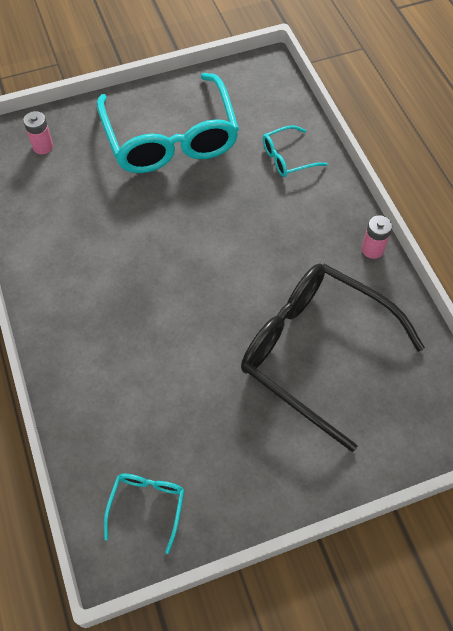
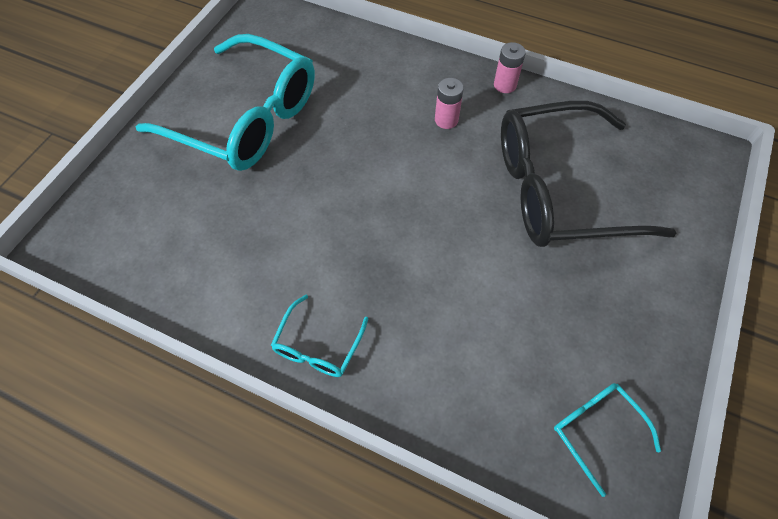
camera: 45 degrees left, 0 degrees up
(43, 146) = (126, 213): pink battery -> pink battery (446, 120)
(287, 158) = (363, 66): turquoise glasses -> turquoise glasses (318, 346)

